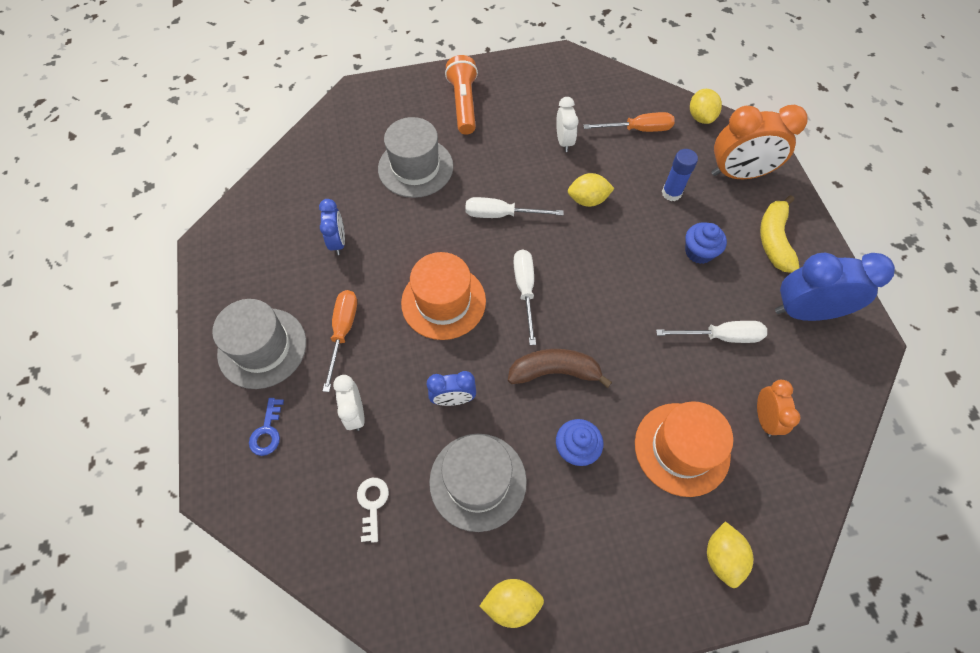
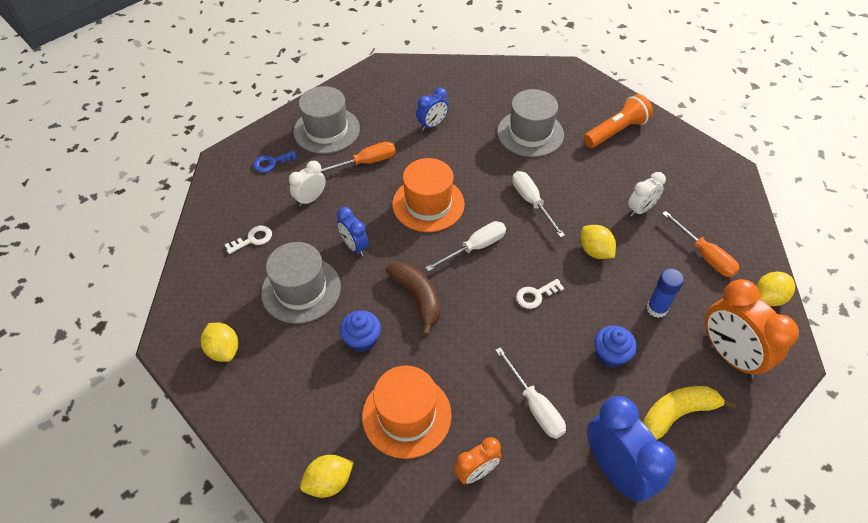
camera: 60 degrees right, 10 degrees down
(608, 271) = (535, 295): none -> white key

